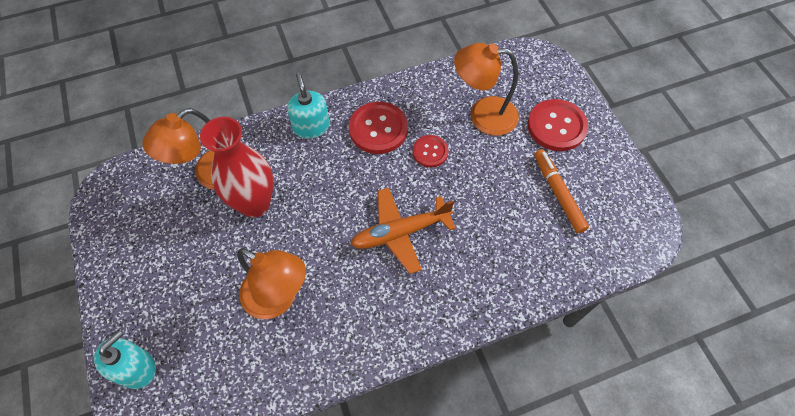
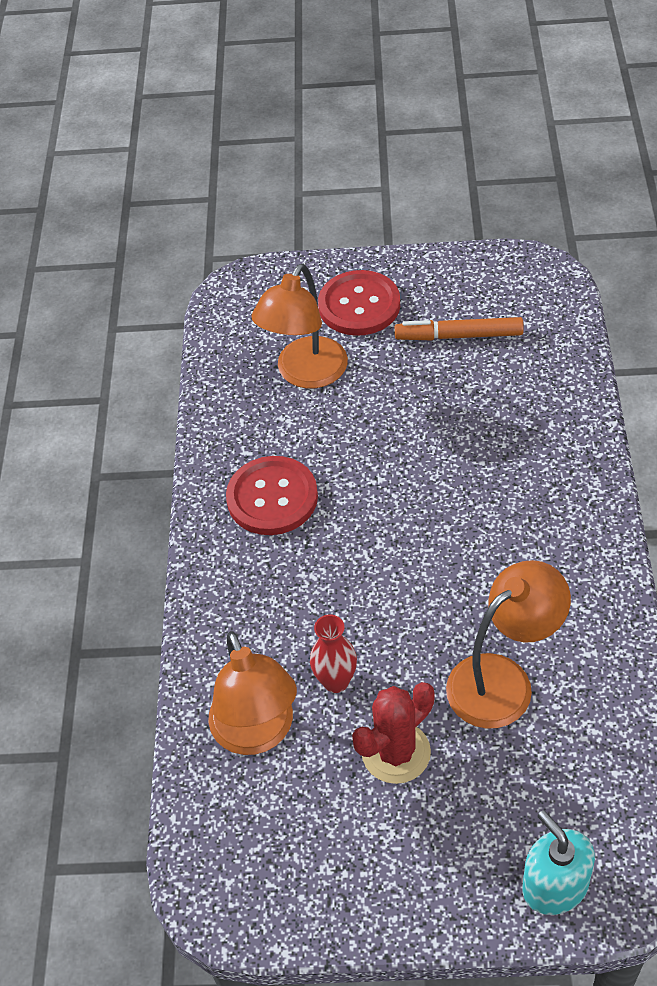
camera: 65 degrees left, 10 degrees down
(213, 251) = (396, 752): none -> red cactus
(255, 204) = (336, 681): red vase -> red vase, size x0.53
(311, 127) = (228, 580): turquoise soap dispenser -> none
(401, 232) = (452, 513): orange plane -> none
(430, 152) = (339, 448): red button -> none

